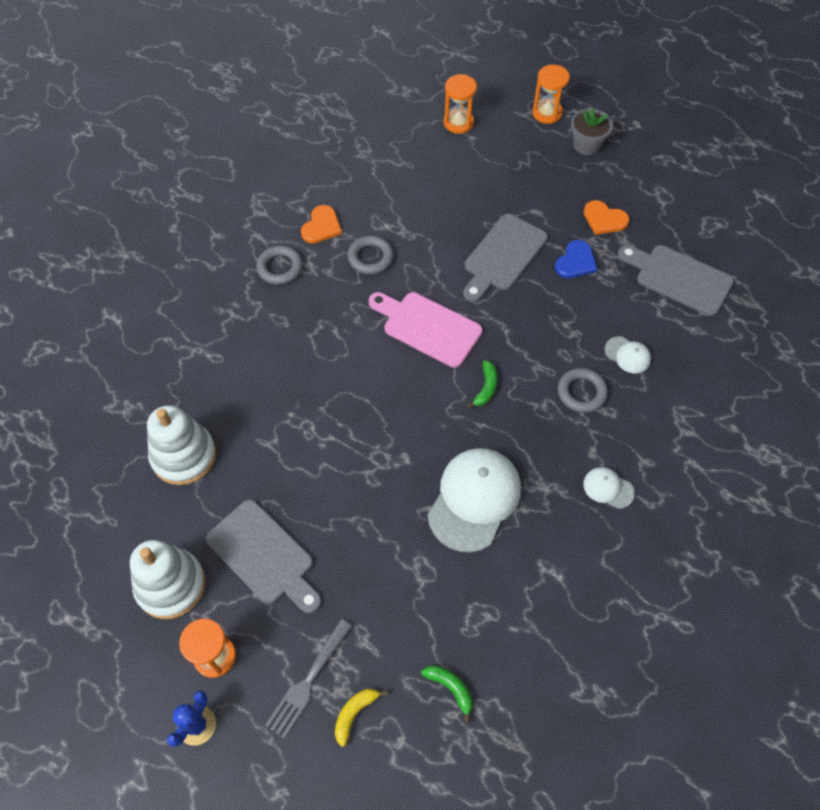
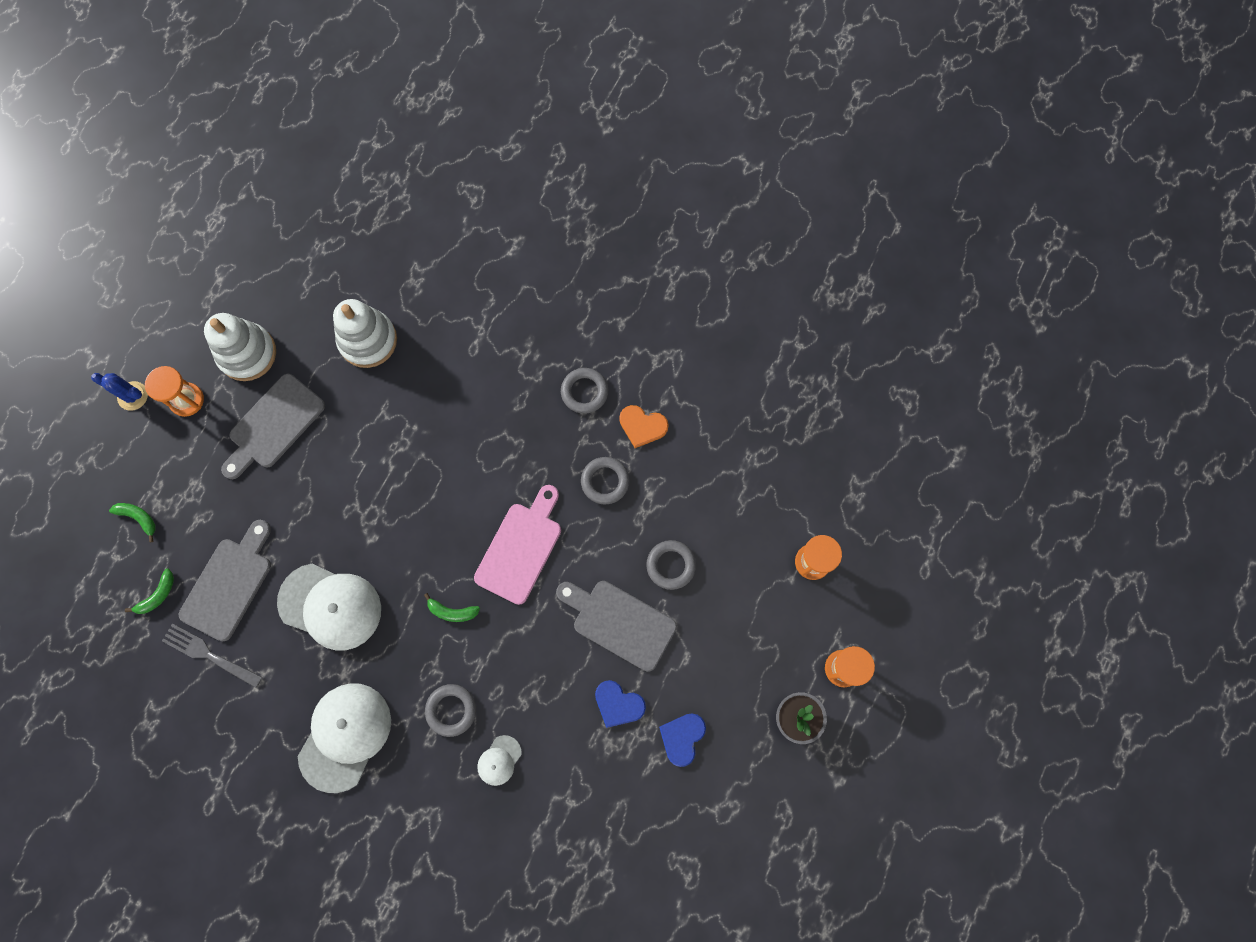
camera: 85 degrees right, 15 degrees up
(308, 680) = (166, 477): grey fork -> grey fork (210, 655)
(354, 714) = (138, 518): yellow banana -> green banana
(453, 215) = (671, 565): none -> grey ring
(604, 219) = (682, 738): orange heart -> blue heart
(608, 488) = (345, 736): white cap -> white cap, size x2.15
(678, 278) = (605, 823): grey cutting board -> grey cutting board (229, 584)

